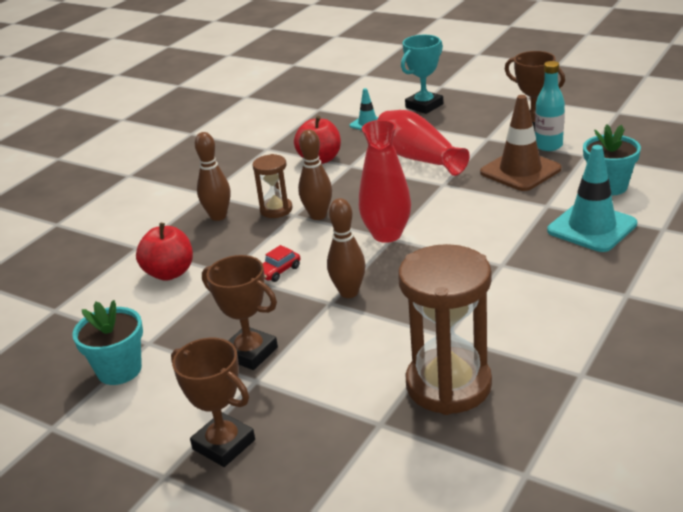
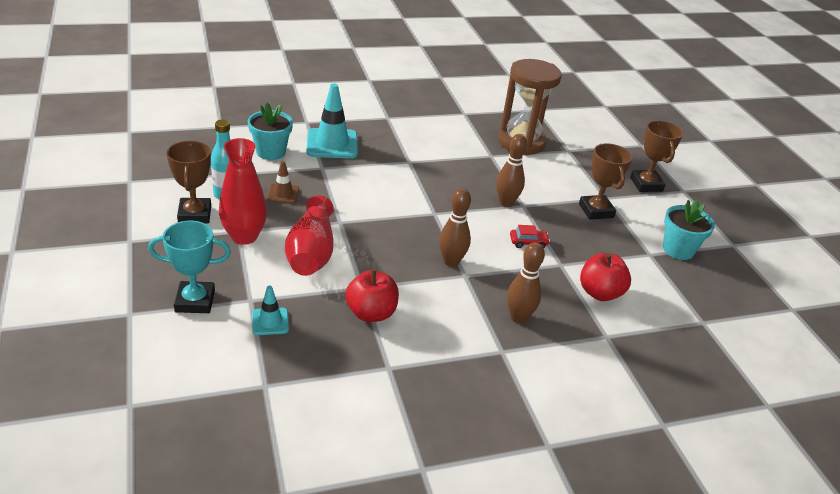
camera: 145 degrees left, 5 degrees up
(276, 210) = (471, 289): brown hourglass -> none
(387, 234) = (433, 217): red vase -> red vase (244, 236)
(520, 171) = (283, 194): brown traffic cone -> brown traffic cone, size x0.53

